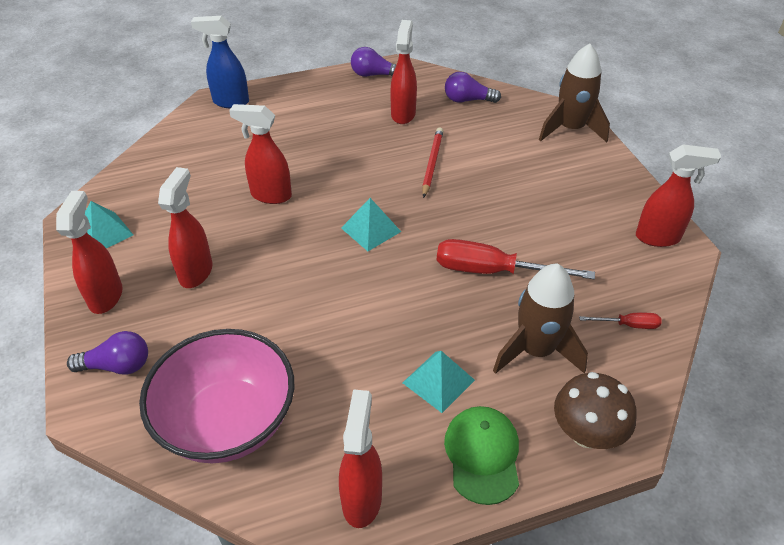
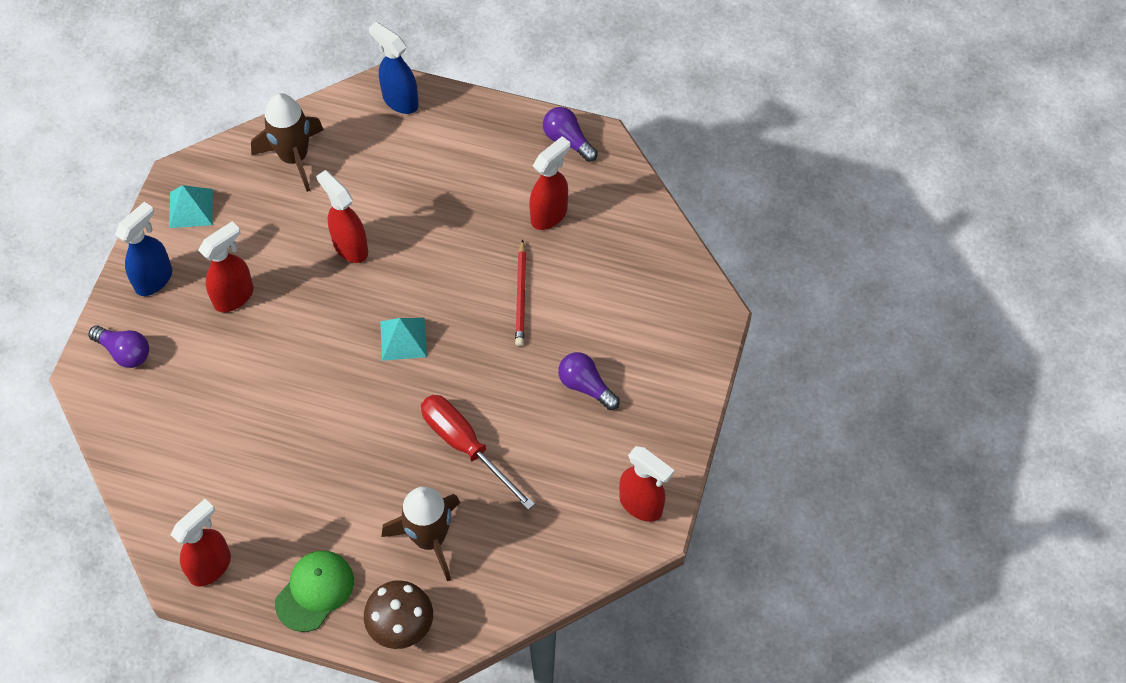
camera: 35 degrees right, 15 degrees up
(106, 296) = (154, 279): red spray bottle -> blue spray bottle
(228, 422) = (167, 449): pink bowl -> none
(432, 163) = (521, 295): red pencil -> red pencil turned 135 degrees clockwise
(438, 381) = (335, 515): turquoise pyramid -> none
(467, 100) = (630, 233): purple light bulb -> purple light bulb (586, 386)
(570, 129) = (694, 333): brown rocket -> brown rocket (294, 157)
(628, 325) = (524, 566): red screwdriver -> none

